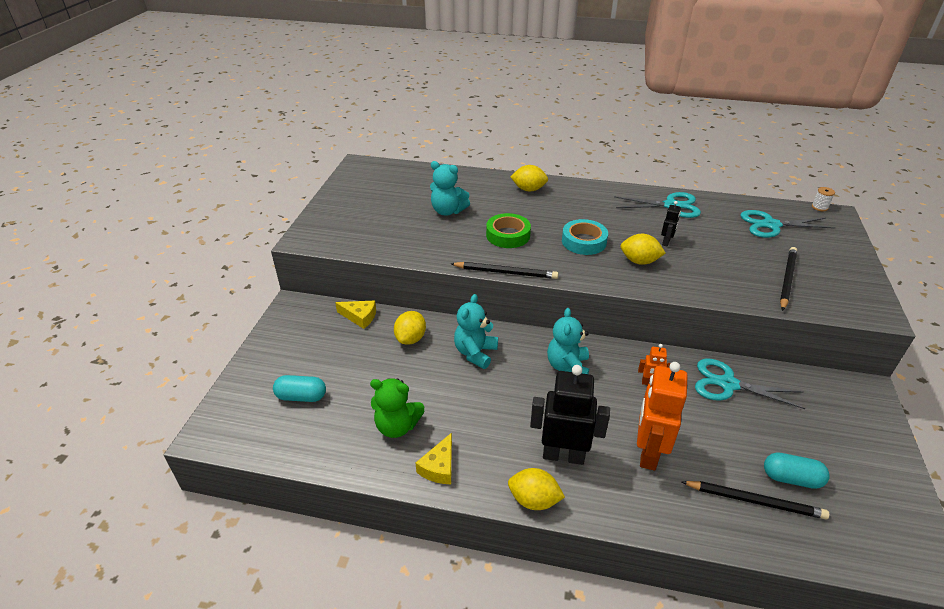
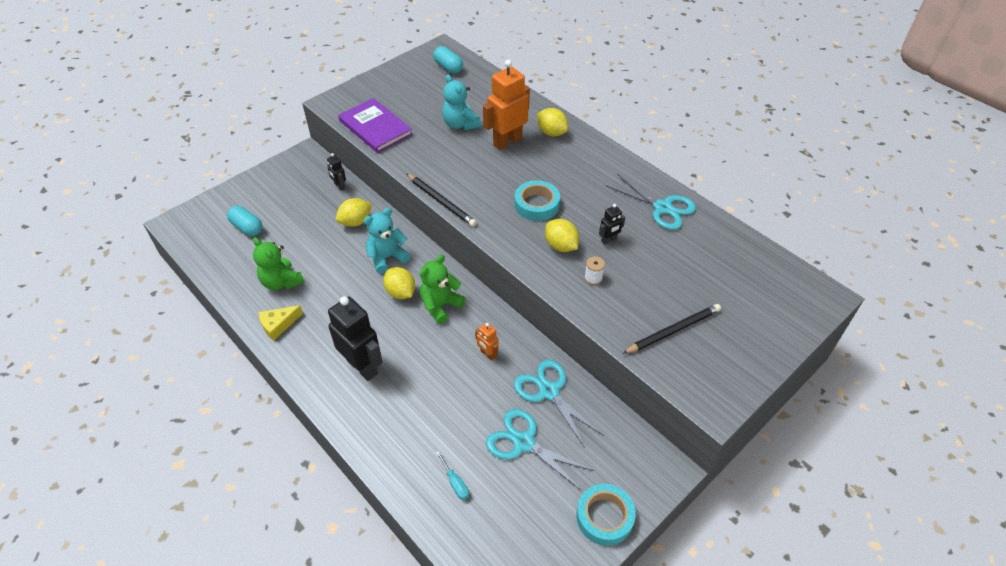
camera: 35 degrees right, 10 degrees up
(360, 317) = (339, 186): yellow cheese -> black robot
(373, 242) = (375, 127): none -> purple book
(508, 235) = (482, 169): green tape -> none
(534, 500) = (310, 383): yellow lemon -> yellow lemon (400, 292)
(567, 367) = (440, 305): turquoise teddy bear -> green teddy bear
(648, 452) = (422, 402): orange robot -> orange robot (507, 141)
(755, 501) = (455, 483): black pencil -> turquoise screwdriver
(771, 225) = (736, 273): turquoise scissors -> turquoise scissors (524, 443)
(791, 478) = (503, 487): turquoise capsule -> turquoise capsule (448, 67)
(819, 207) = (819, 281): white spool -> white spool (593, 278)
(878, 451) = (604, 517): none -> turquoise tape

